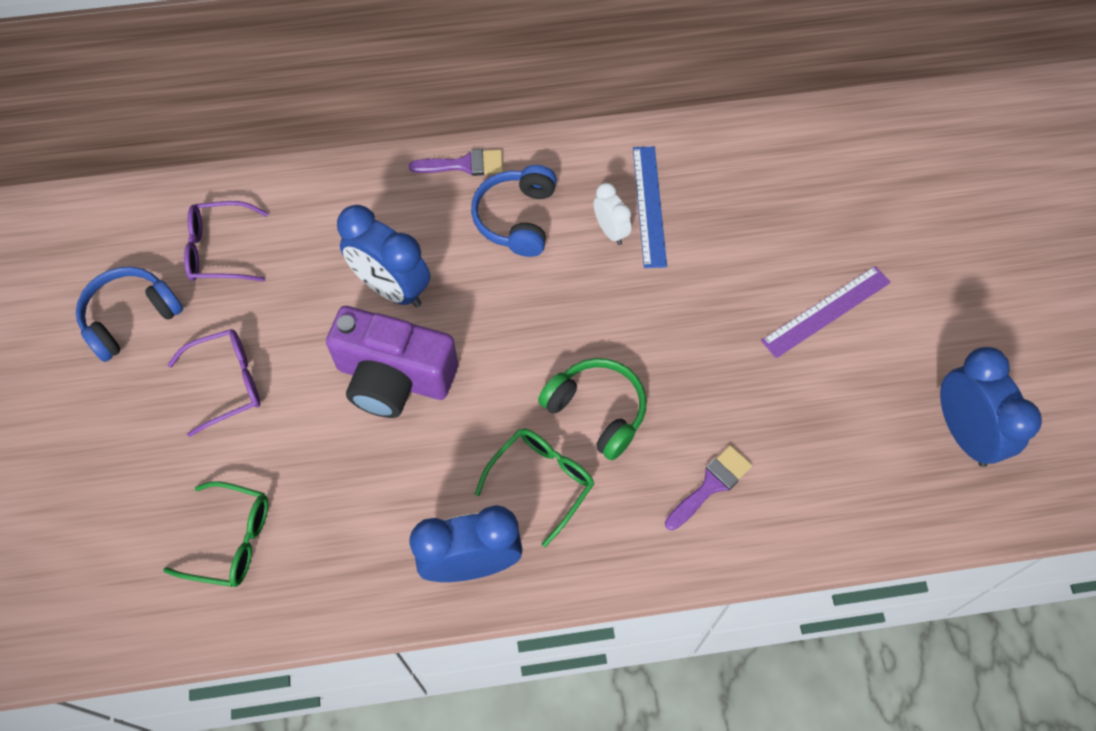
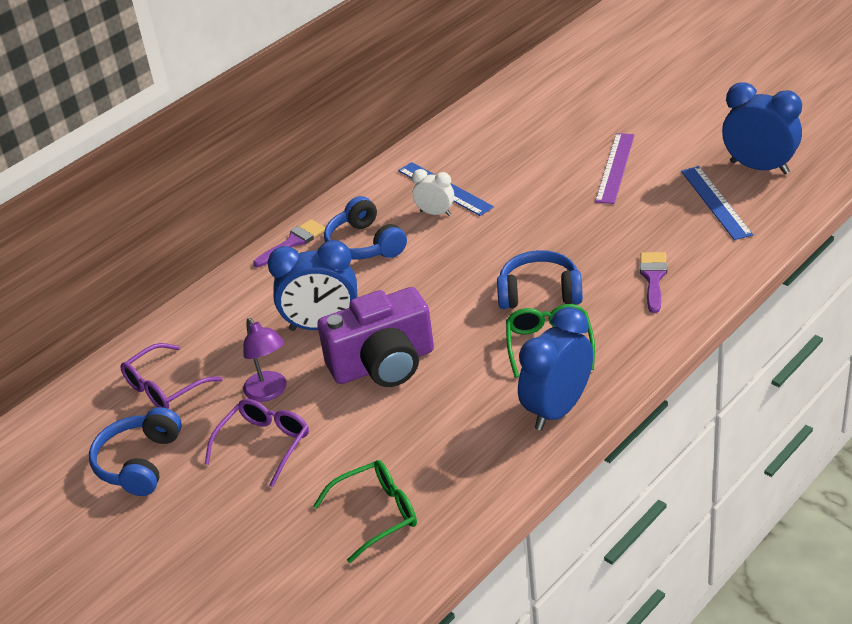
camera: 35 degrees left, 25 degrees down
(284, 328) = (269, 392): none -> purple lamp
(597, 411) = (539, 293): green headphones -> blue headphones
(871, 441) = (715, 202): none -> blue ruler

